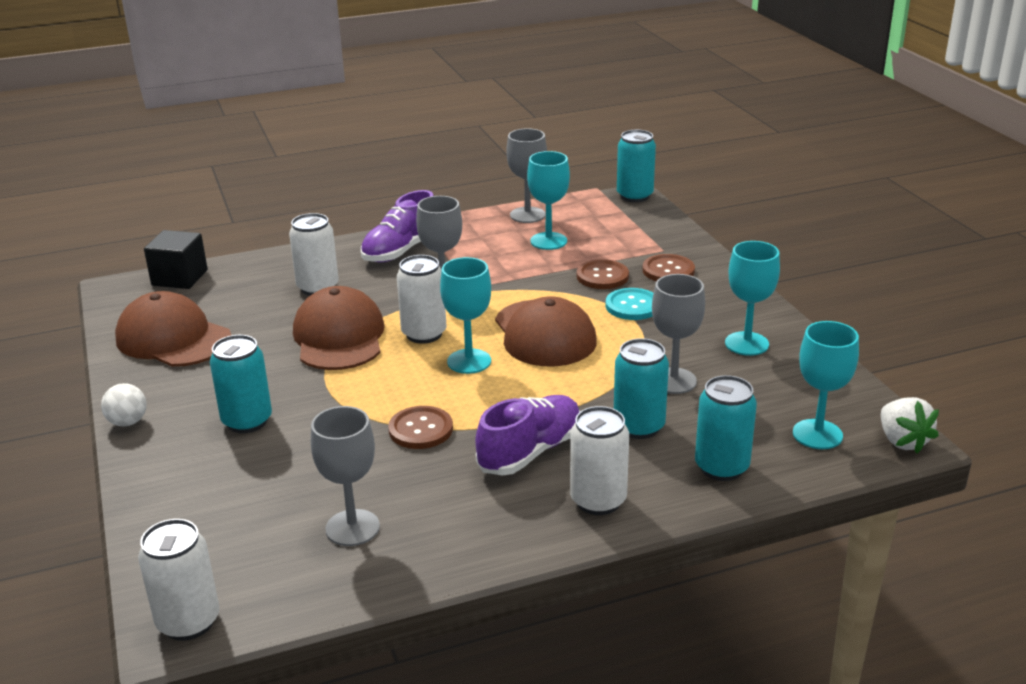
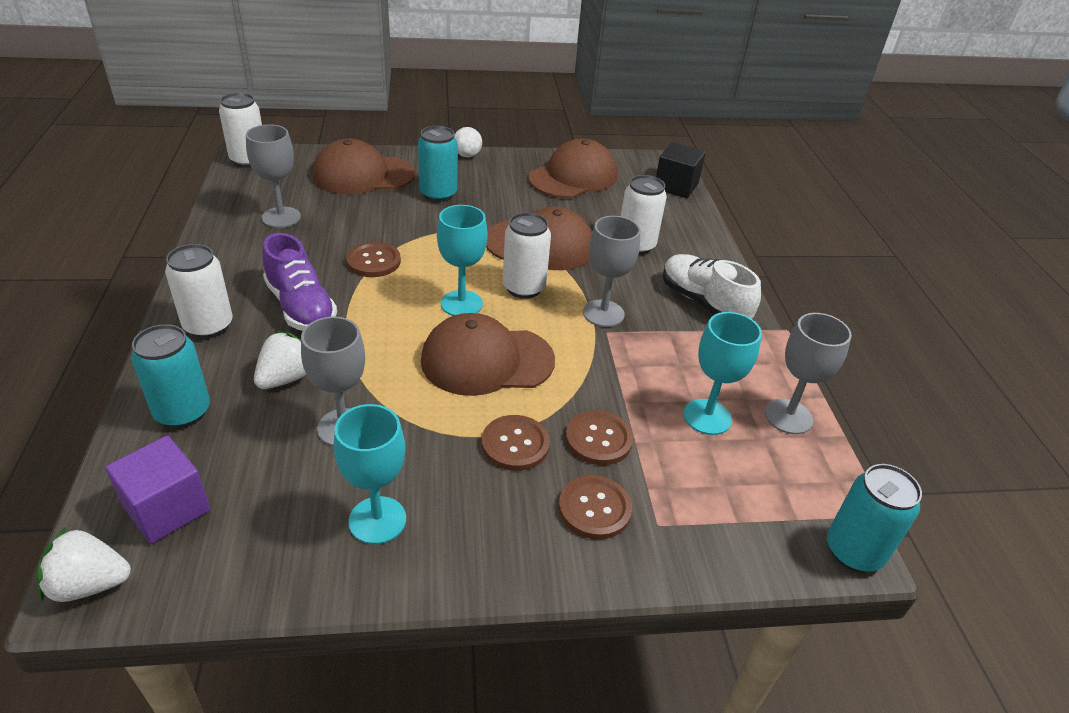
camera: 100 degrees right, 10 degrees up
(209, 493) = (363, 175): none -> brown cap
(401, 250) = (703, 303): purple shoe -> white shoe
(632, 306) = (515, 444): turquoise button -> brown button
(639, 427) = (286, 378): turquoise can -> white strawberry
(817, 434) = (167, 508): turquoise goblet -> purple cube

